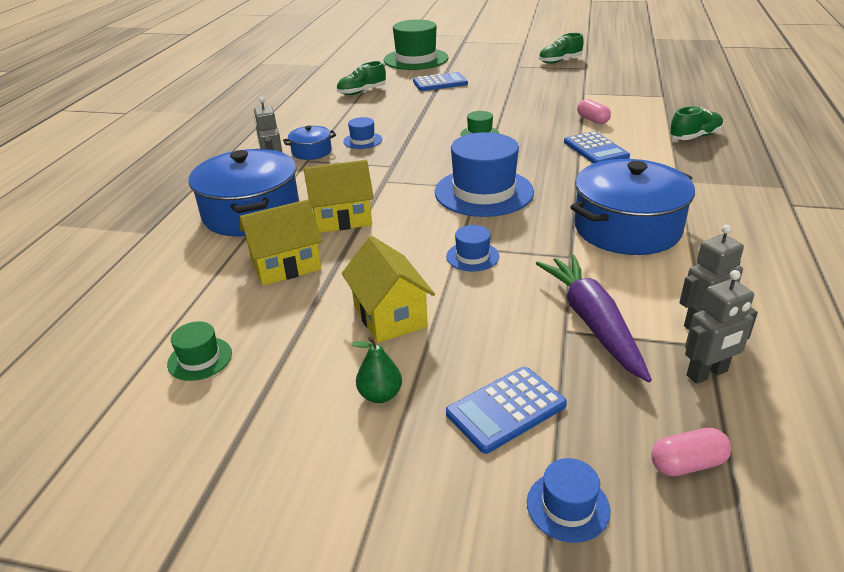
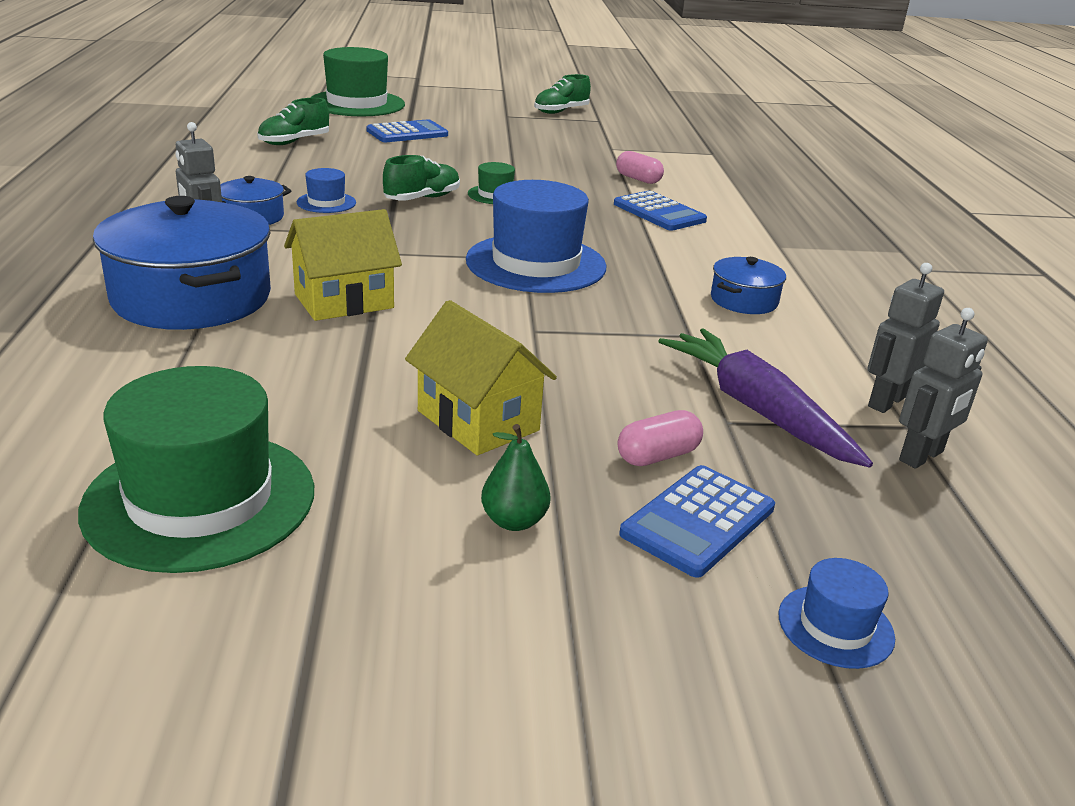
camera: 20 degrees left, 5 degrees down
(200, 359) = (200, 499): green hat -> green hat, size x2.17
(286, 266) = (284, 365): yellow house -> none
(472, 256) = (559, 341): blue hat -> none
(627, 228) = (744, 300): blue pot -> blue pot, size x0.48
(687, 464) = (951, 558): pink capsule -> pink capsule (657, 456)
(694, 137) = (773, 198): green shoe -> green shoe (422, 198)

